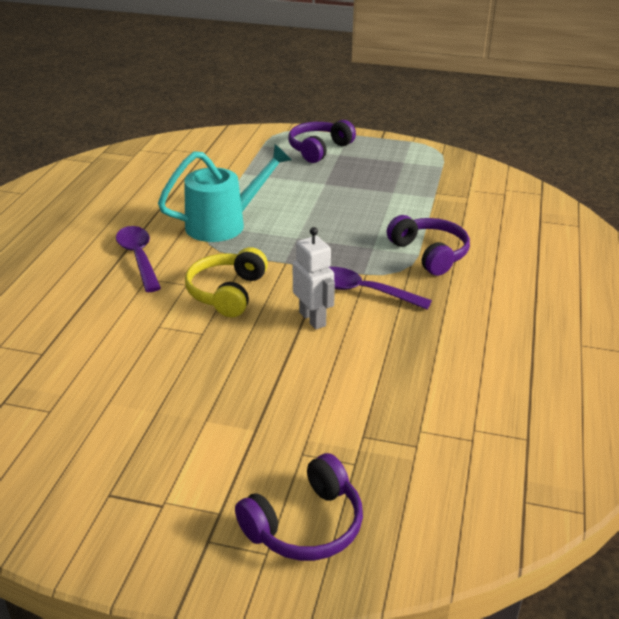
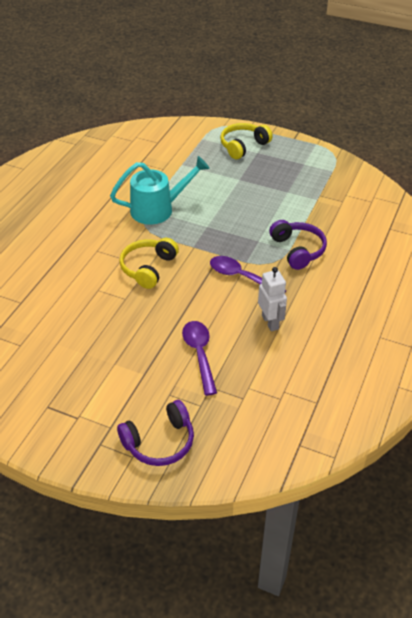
camera: 10 degrees right, 10 degrees up
(138, 257) = (94, 233): purple spoon -> purple spoon (199, 354)
(313, 319) = (201, 296): white robot -> white robot (270, 322)
(319, 149) = (243, 146): purple headphones -> yellow headphones

